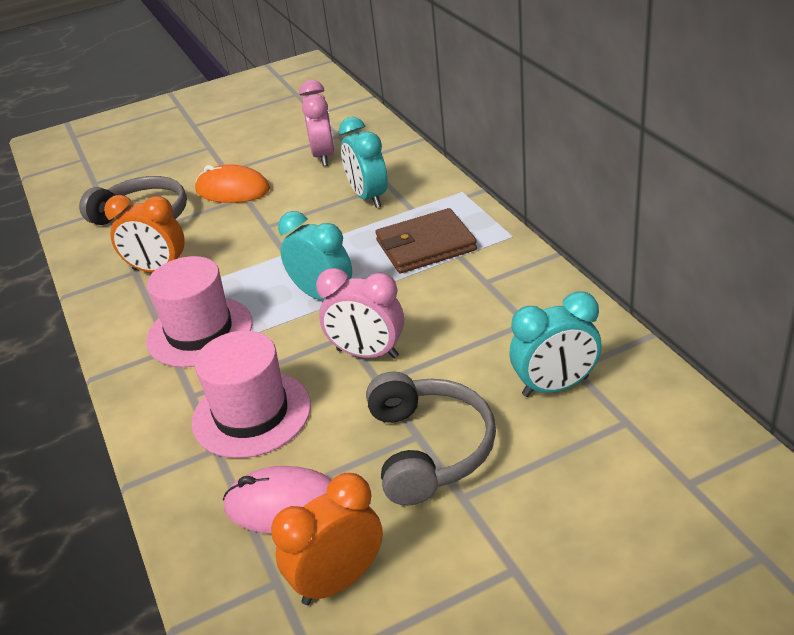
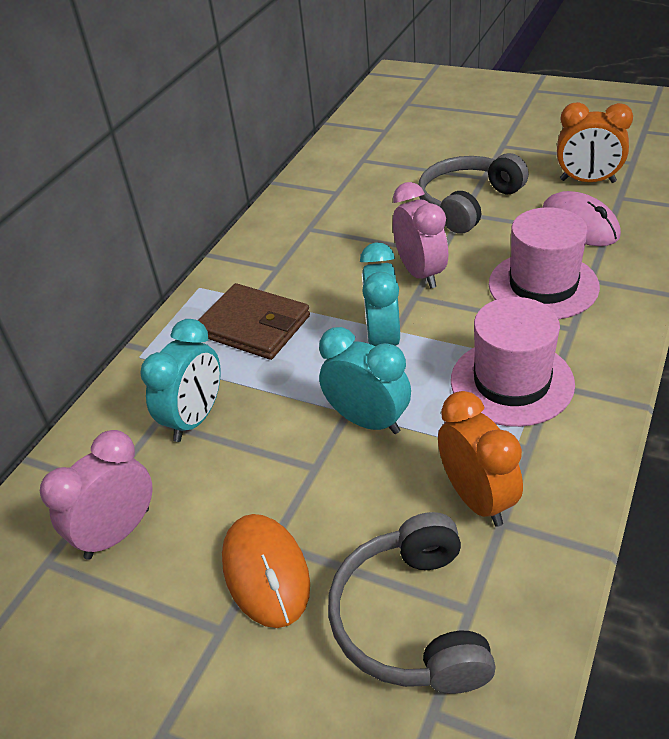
camera: 130 degrees left, 5 degrees up
(555, 386) = (361, 190): turquoise clock -> turquoise clock (368, 421)

